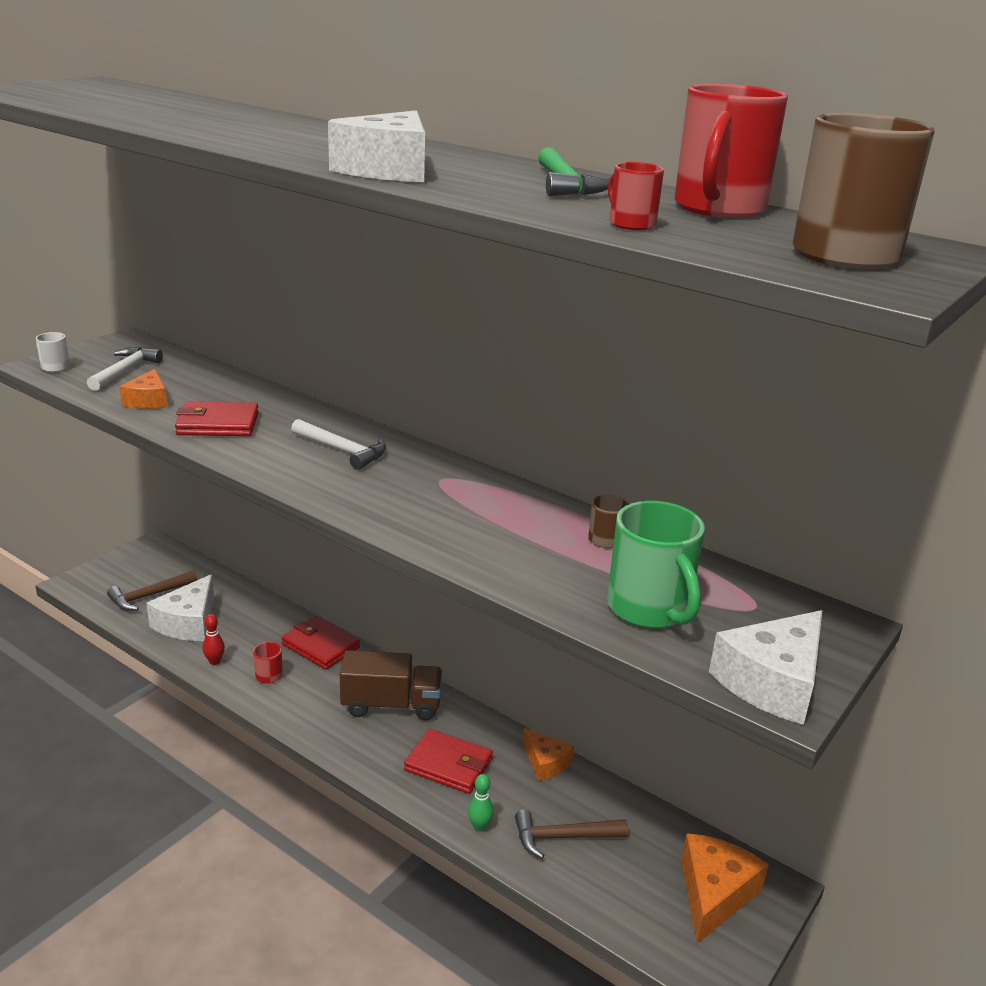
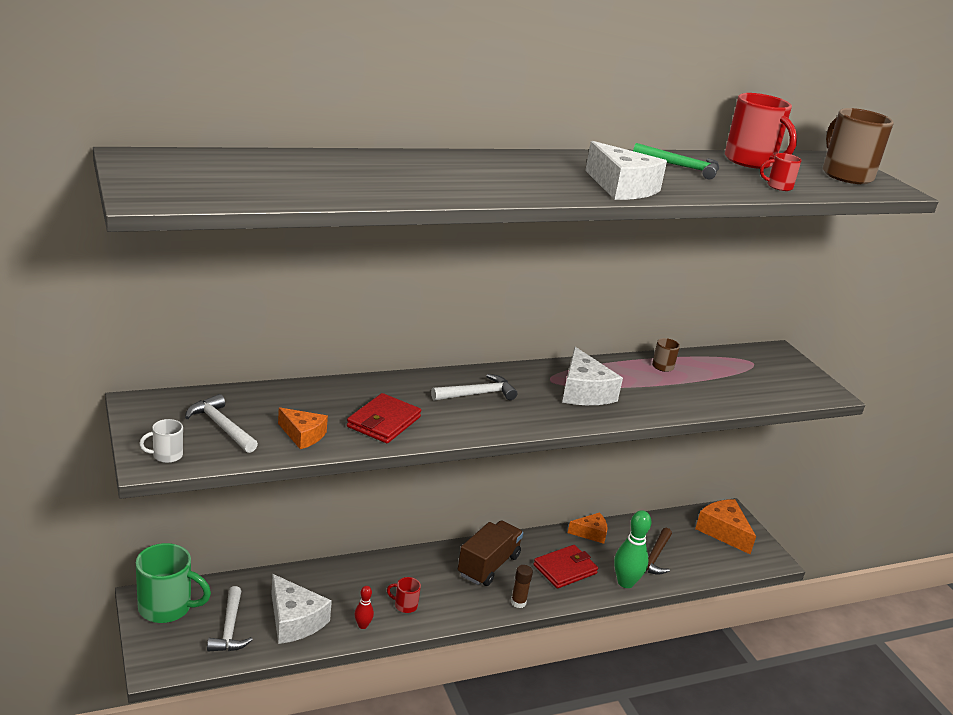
camera: 60 degrees left, 0 degrees up
(149, 596) = (230, 629): brown hammer -> white hammer
(320, 646) = (393, 567): red wallet -> none
(348, 749) = (518, 602): none -> brown glue stick
(479, 826) = (625, 582): green bowling pin -> green bowling pin, size x1.93
(649, 609) = (738, 387): green mug -> green mug (166, 607)
(772, 682) = (815, 389): white cheese -> white cheese (584, 392)

